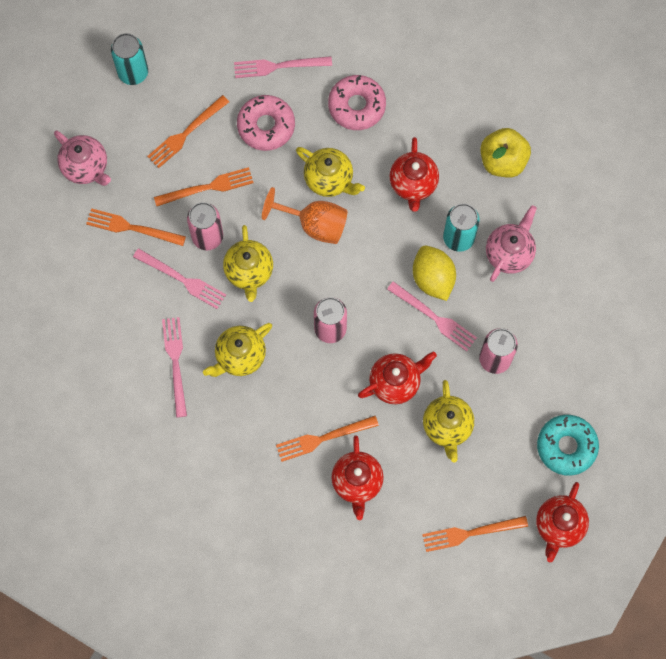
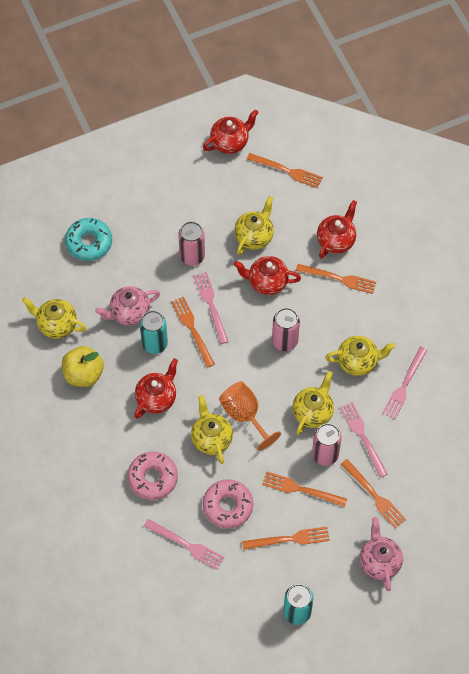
camera: 145 degrees left, 10 degrees down
(433, 278) = (192, 329): yellow lemon -> orange fork
(566, 446) = (189, 180): turquoise donut -> turquoise donut (89, 243)
(570, 192) = (56, 325): none -> yellow teapot

